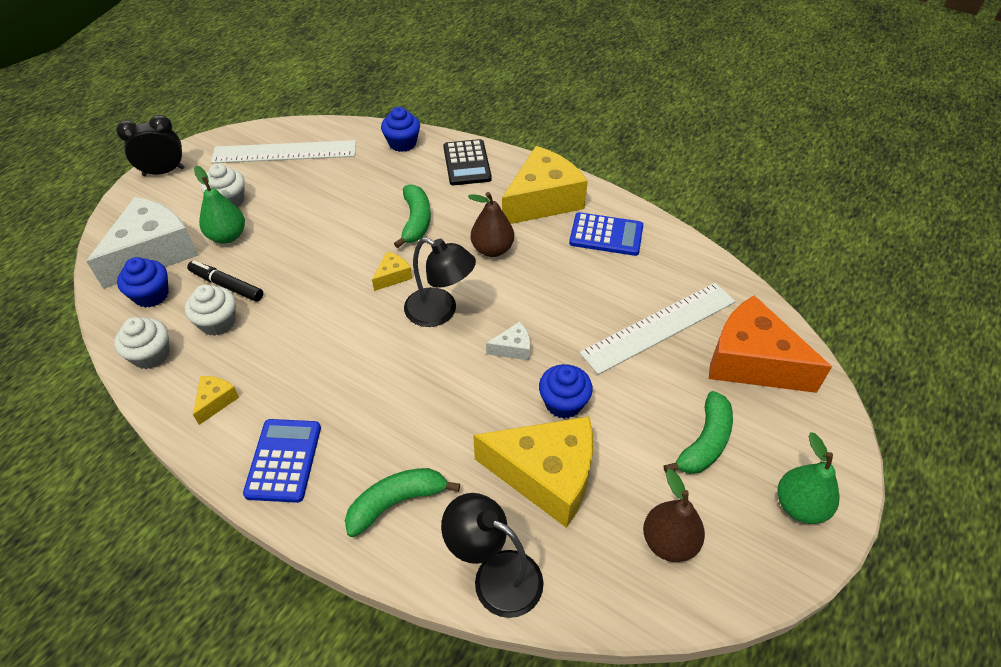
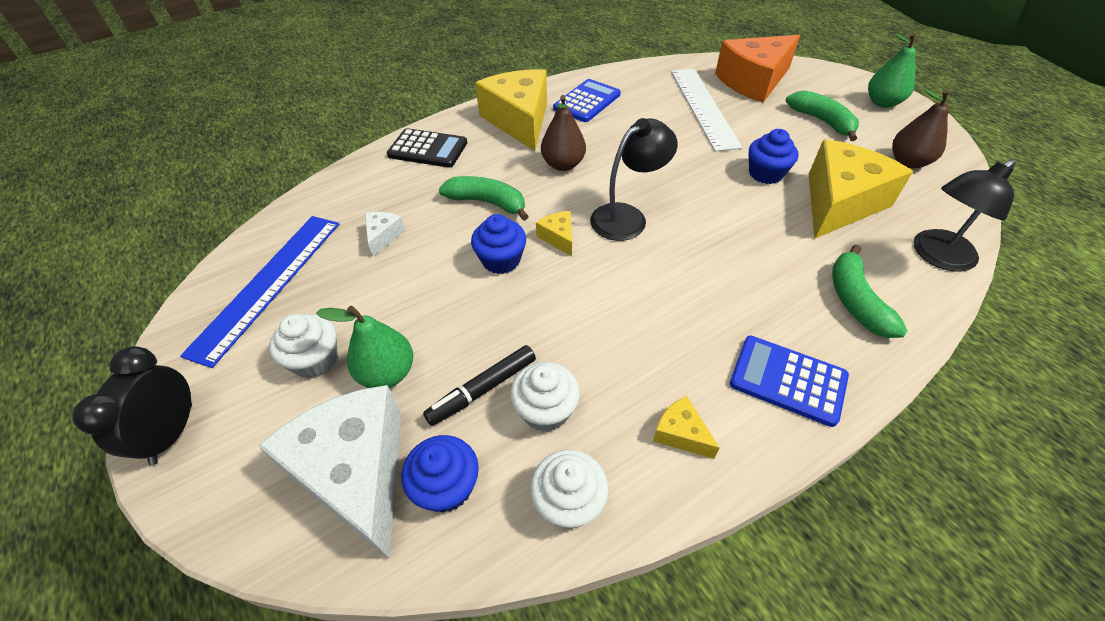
camera: 65 degrees left, 0 degrees up
(284, 152) = (268, 284): white ruler -> blue ruler
(402, 143) = (353, 183): blue cupcake -> blue cupcake (501, 260)
(513, 348) = (694, 184): white cheese -> white cheese (383, 236)

